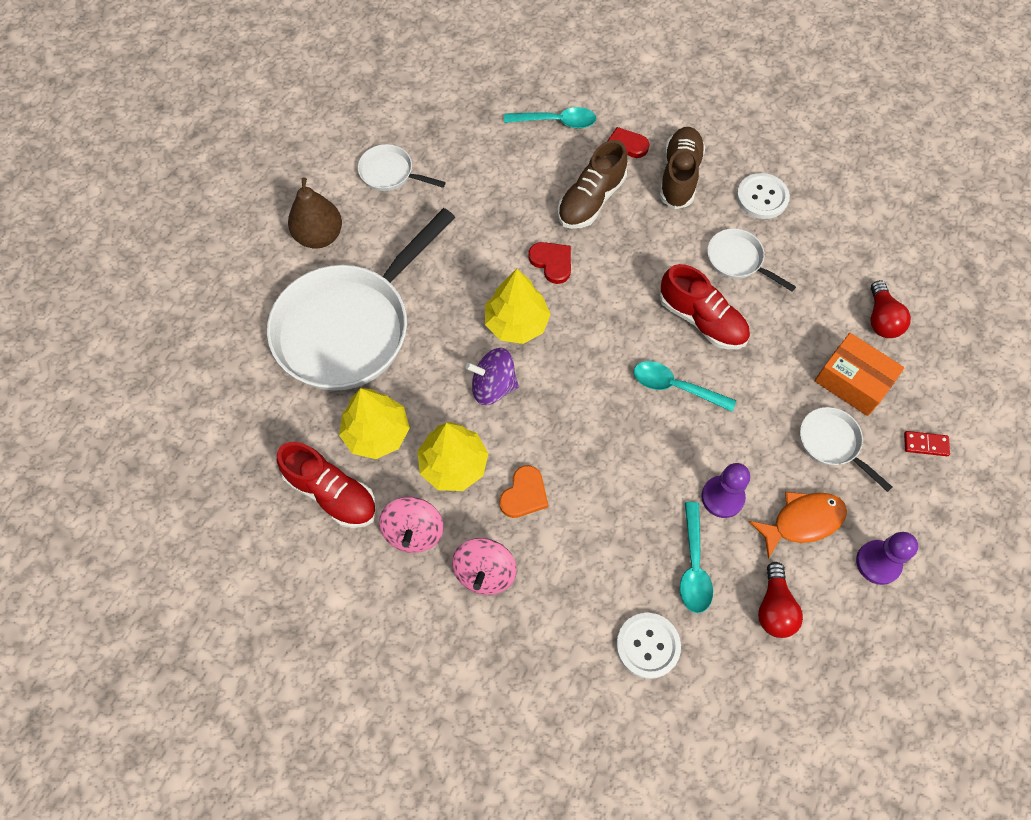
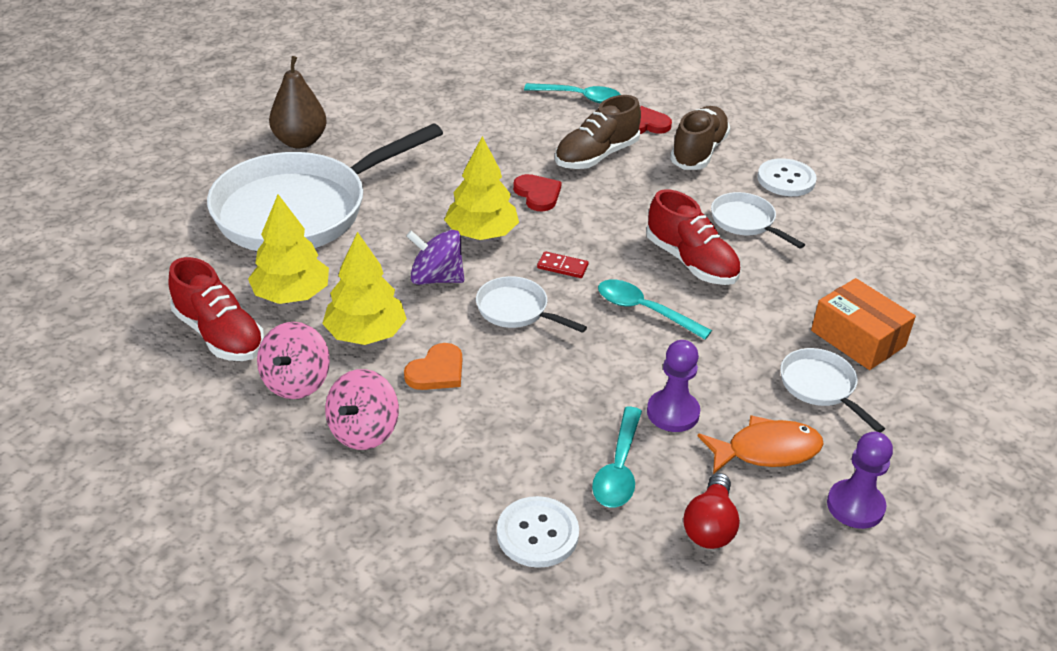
camera: 10 degrees right, 25 degrees down
(390, 173) = (392, 109): white pan -> white pan (516, 310)
(881, 319) = (903, 292): red light bulb -> none
(925, 444) = (938, 406): red domino -> red domino (562, 267)

